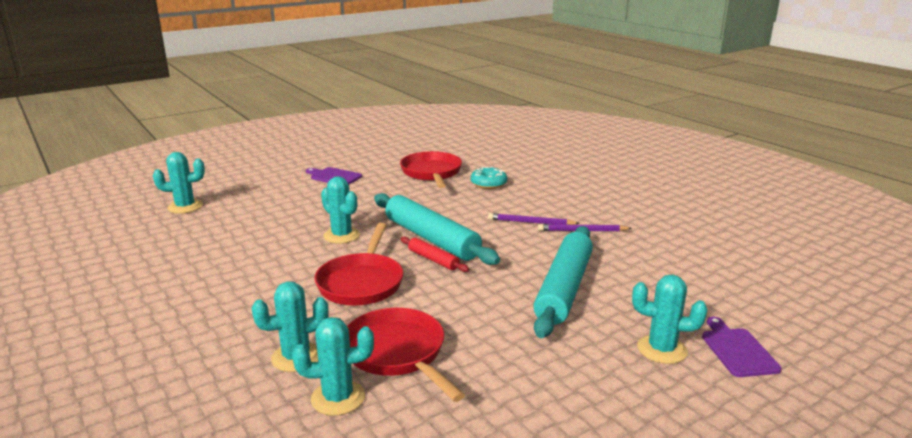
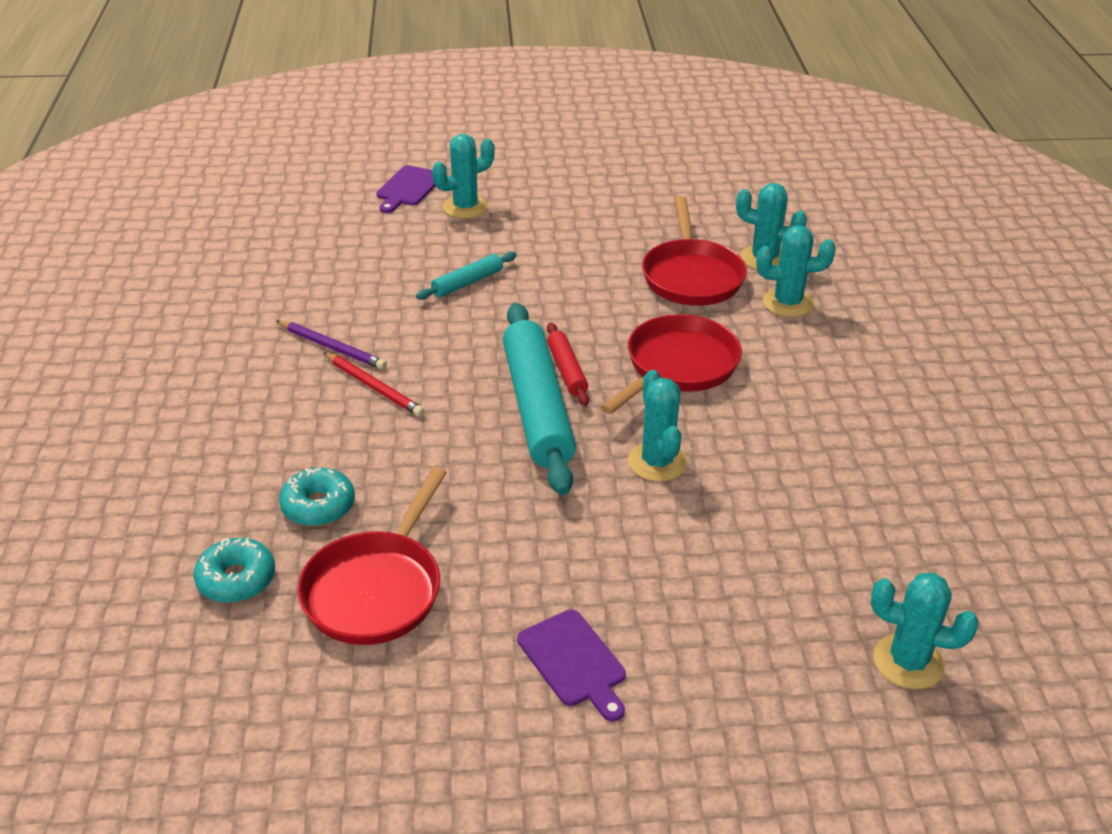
camera: 150 degrees left, 15 degrees up
(488, 163) = (236, 579): none -> turquoise donut
(531, 222) = (374, 387): purple pencil -> red pencil
(563, 288) = (467, 282): turquoise rolling pin -> turquoise rolling pin, size x0.47
(662, 349) = (465, 207): turquoise cactus -> turquoise cactus turned 75 degrees counterclockwise

